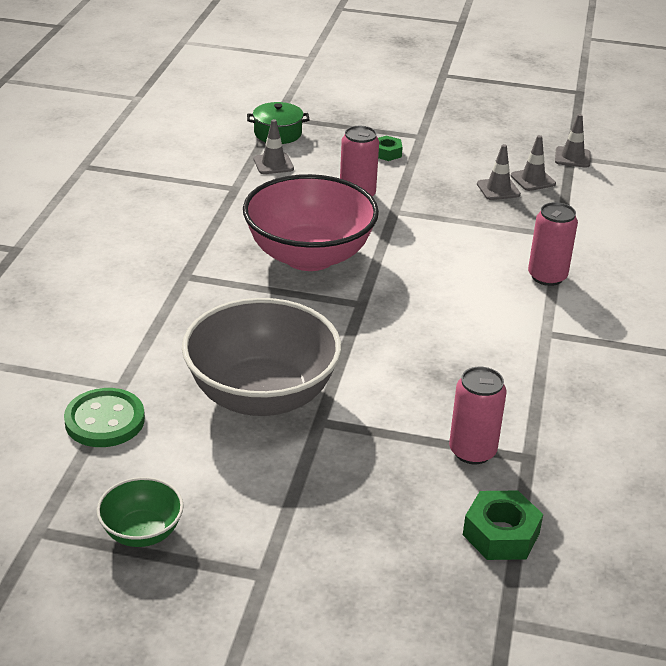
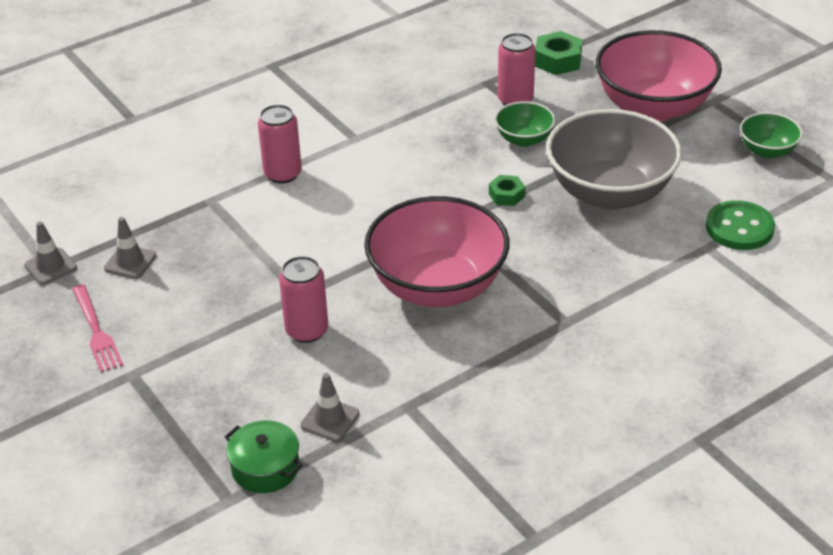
camera: 135 degrees left, 5 degrees up
(322, 525) = (653, 107): none -> pink bowl
(387, 153) = (200, 370): green nut -> green nut (506, 195)
(405, 410) = (524, 139): none -> green bowl
(479, 143) = (96, 331): none -> pink fork
(498, 189) = (177, 268): grey traffic cone -> none

